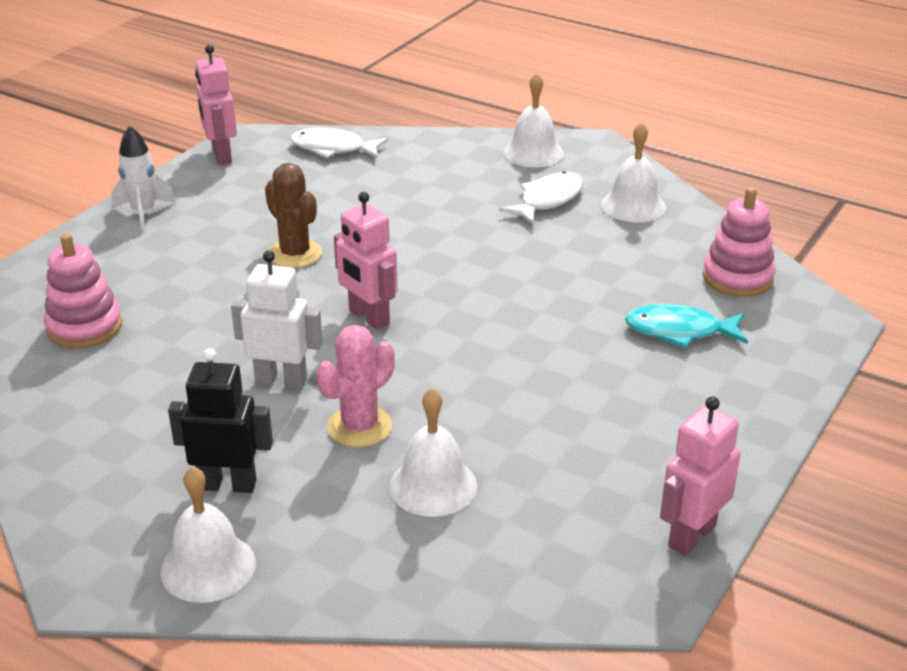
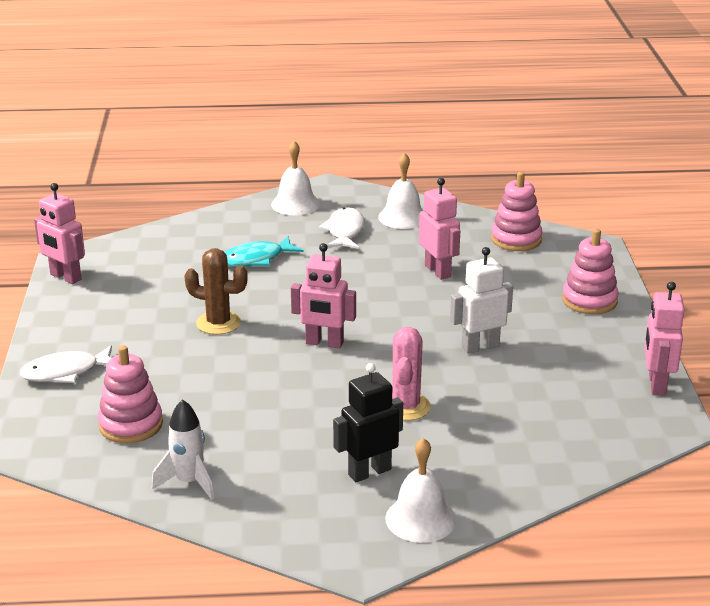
camera: 35 degrees left, 5 degrees down
(144, 213) = (62, 336): white rocket -> white rocket (189, 482)
(281, 380) = (319, 401): white robot -> white robot (480, 346)
(333, 149) = (147, 245): white fish -> white fish (66, 372)
(433, 486) = (491, 419): white bell -> none
(595, 282) = (438, 271): none -> pink robot
(679, 331) = (521, 281): turquoise fish -> turquoise fish (256, 259)
(737, 389) = (589, 300): none -> pink stacking toy

